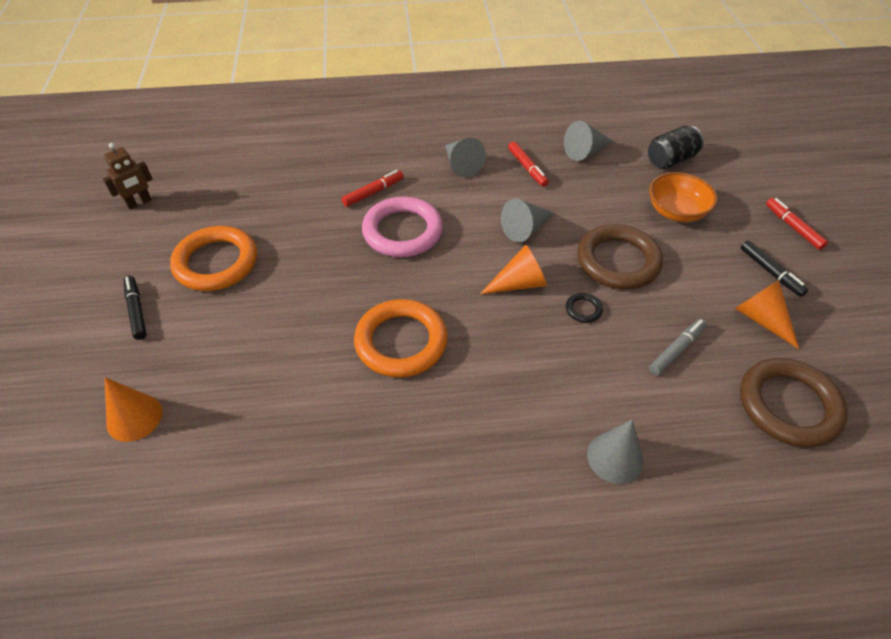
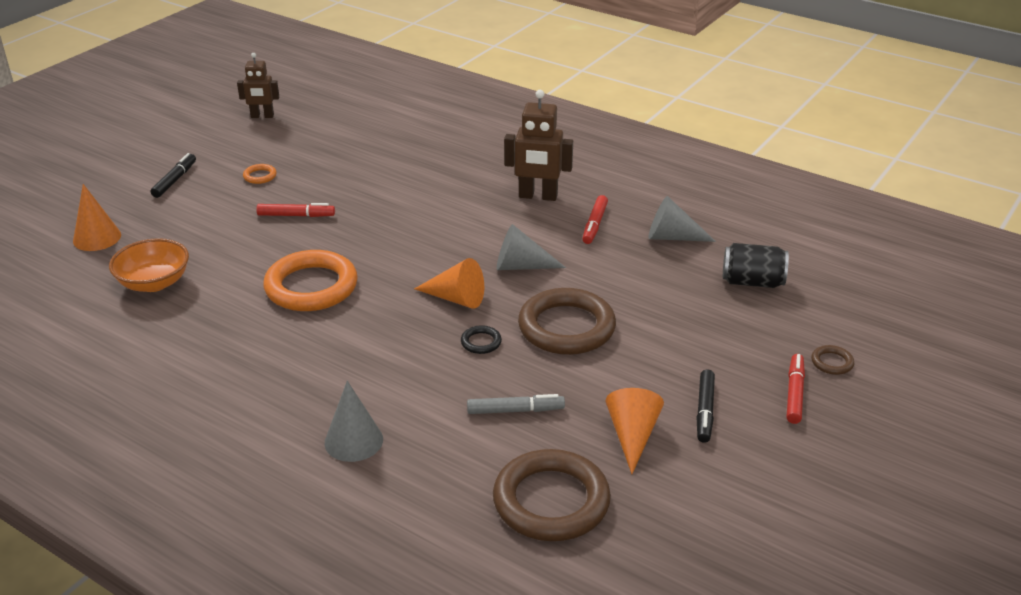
camera: 40 degrees right, 15 degrees down
(216, 263) = (260, 176): orange ring -> orange ring, size x0.41
(373, 192) = (435, 183): red marker -> red marker (296, 215)
(402, 231) = (418, 219): pink ring -> none
(461, 165) = (538, 196): grey cone -> brown robot
(676, 211) = (687, 321): orange bowl -> orange bowl (154, 283)
(781, 193) = (832, 362): none -> brown ring

